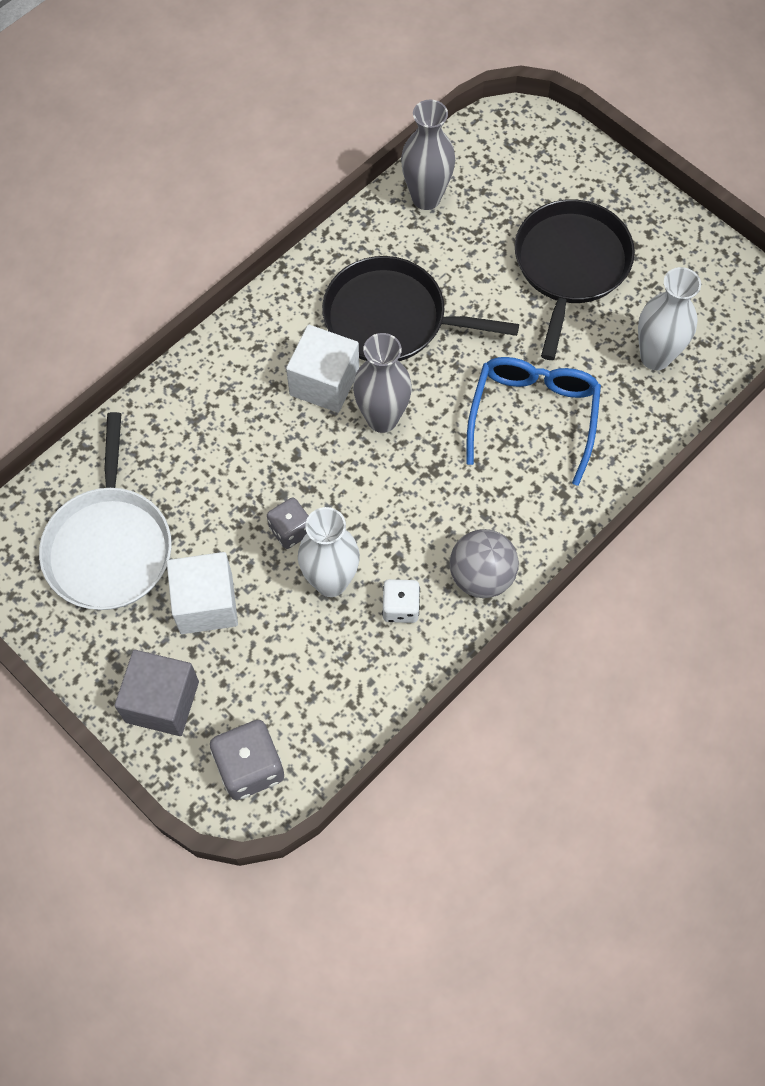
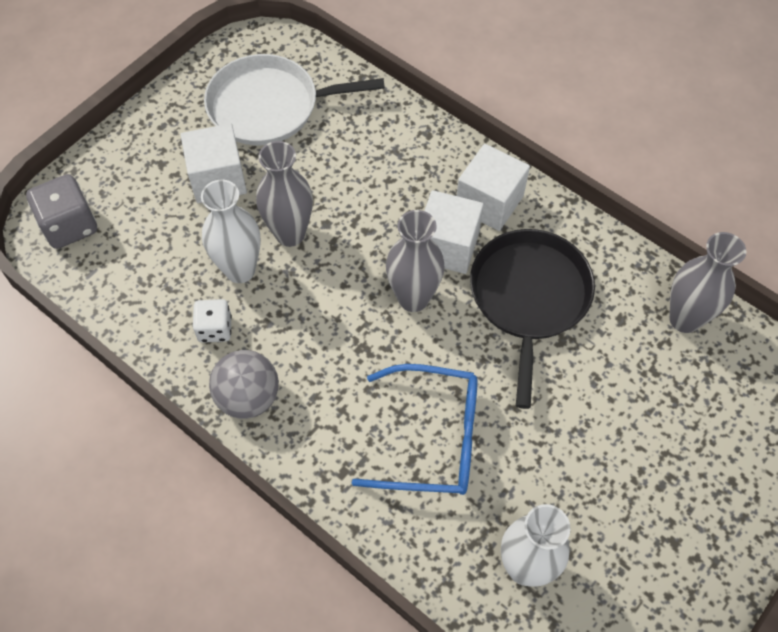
camera: 85 degrees right, 5 degrees down
(162, 701) = (130, 159): grey cube -> none
(275, 339) = (489, 202): none -> white cube
(290, 530) = (290, 234): grey dice -> grey vase
(570, 265) = (630, 470): black pan -> none

